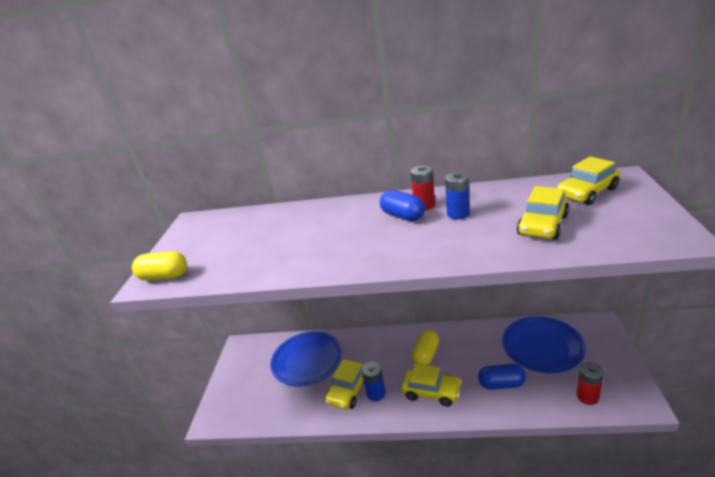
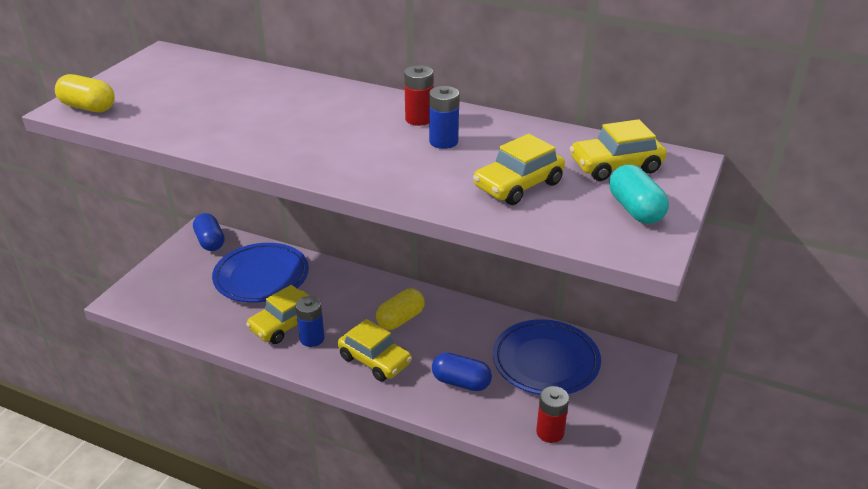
camera: 15 degrees right, 5 degrees up
(403, 216) = (383, 123): blue capsule -> blue capsule (210, 242)
(636, 215) = (635, 209): none -> turquoise capsule

